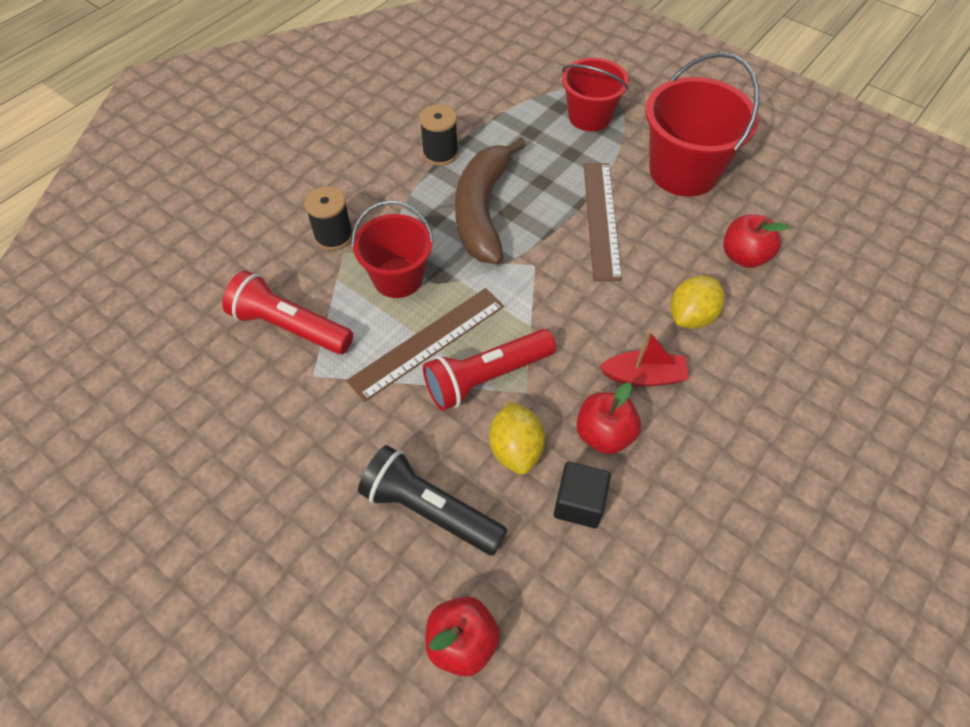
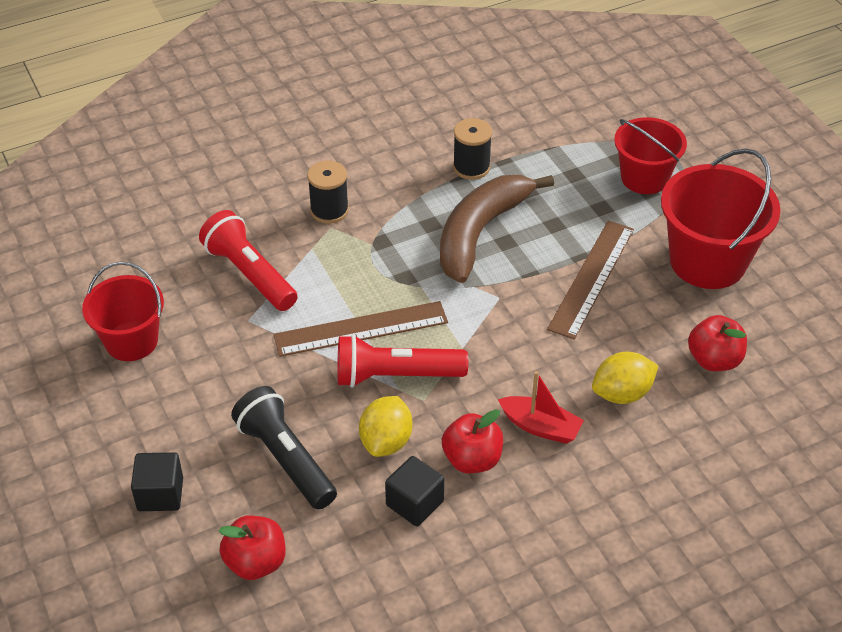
camera: 25 degrees right, 10 degrees down
(321, 608) = (160, 494): none -> black cube
(398, 278) = (366, 266): red bucket -> red bucket (131, 341)

